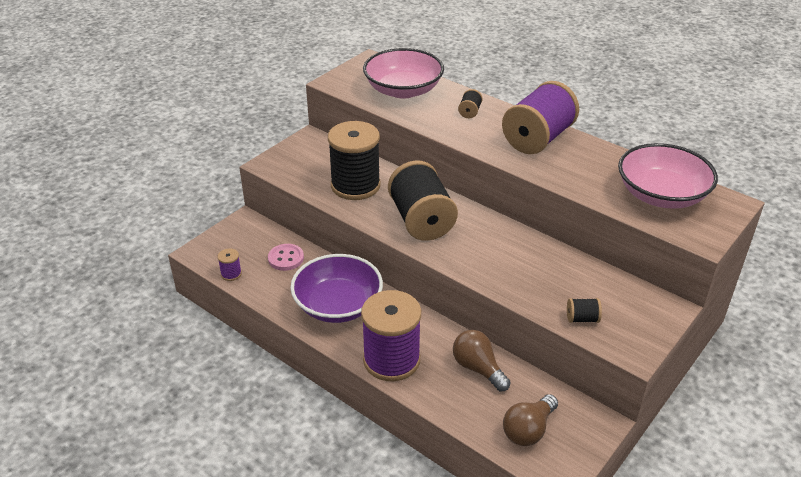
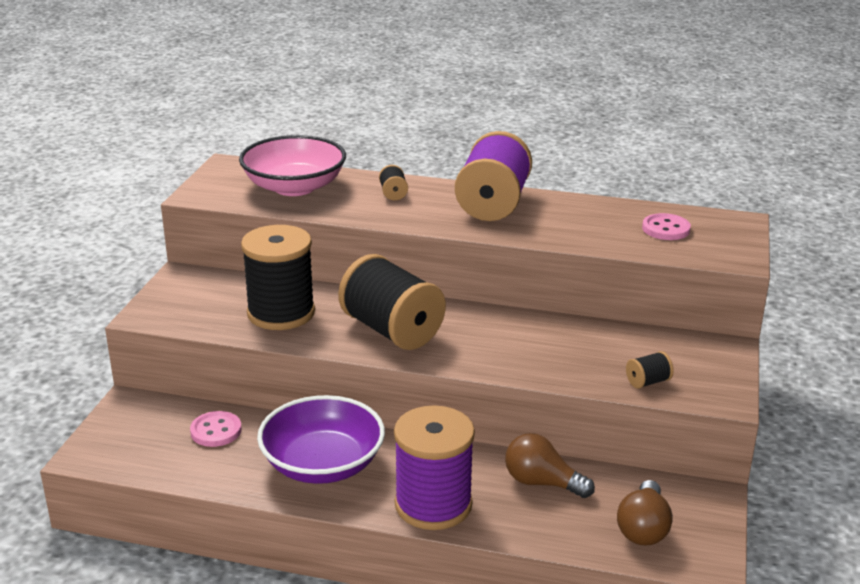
camera: 25 degrees left, 10 degrees down
(231, 274) = (151, 468): purple spool -> none
(661, 195) = (666, 229): pink bowl -> pink button

